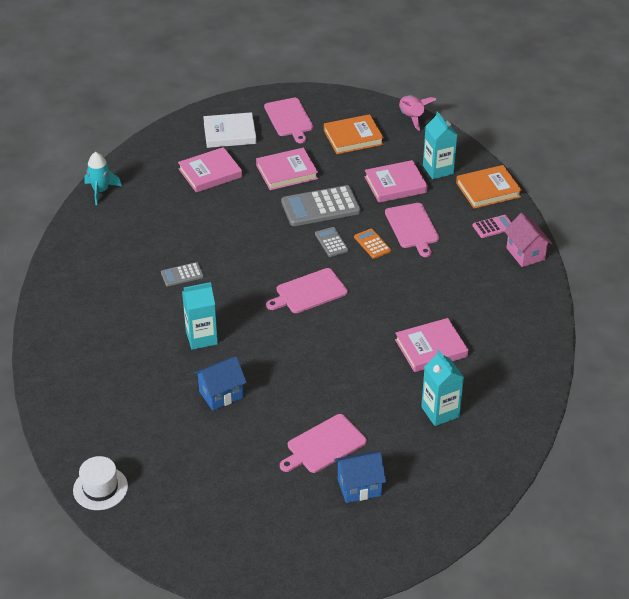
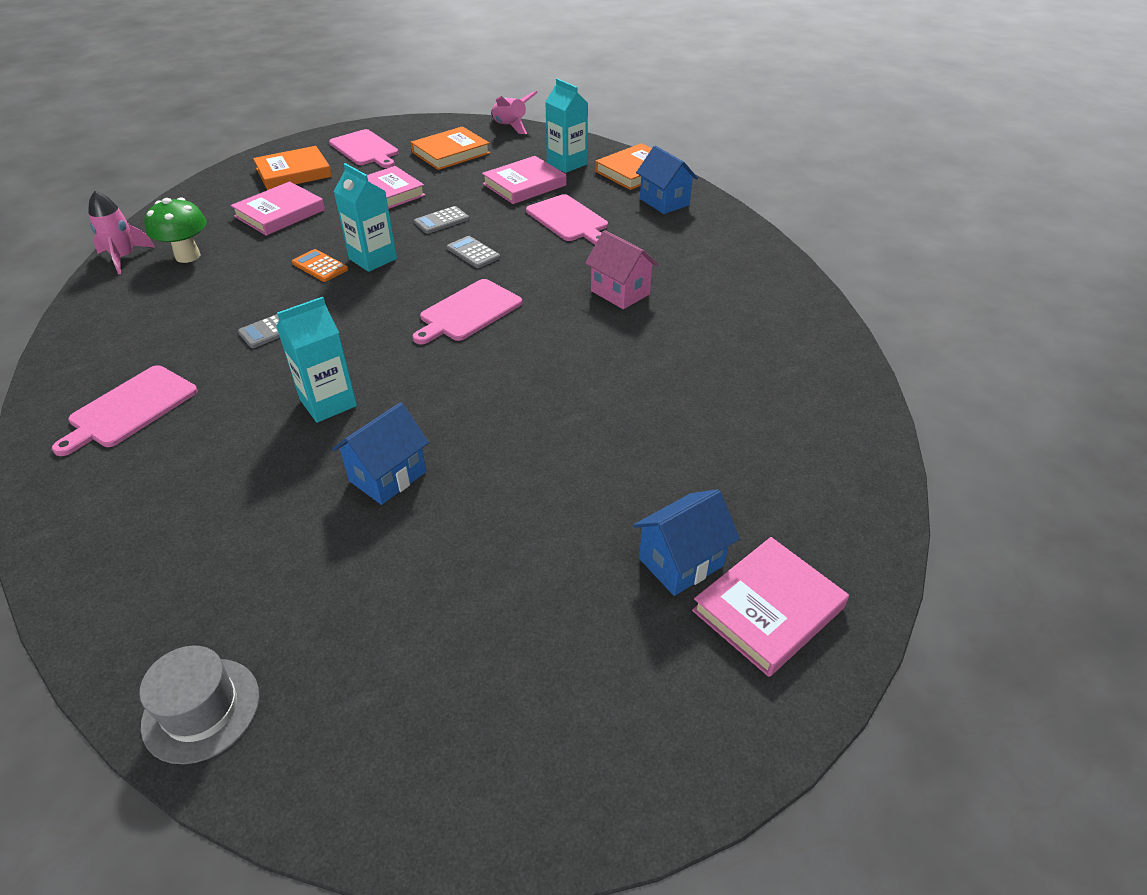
camera: 20 degrees left, 0 degrees up
(100, 488) = (201, 709): white hat -> grey hat
(101, 191) = (124, 258): turquoise rocket -> pink rocket
(141, 199) = (187, 256): none -> green mushroom
(229, 133) = (294, 173): white book -> orange book
(320, 207) = (441, 221): grey calculator -> grey calculator, size x0.51
(324, 445) = (589, 510): pink cutting board -> pink cutting board (130, 409)
(372, 244) = (527, 245): orange calculator -> orange calculator (320, 266)
(431, 348) = (671, 341): pink book -> pink book (768, 609)
(440, 412) = (734, 417): turquoise carton -> turquoise carton (373, 259)
(493, 227) = (664, 202): pink calculator -> blue house
(525, 254) = (719, 219): pink house -> pink house (620, 292)

